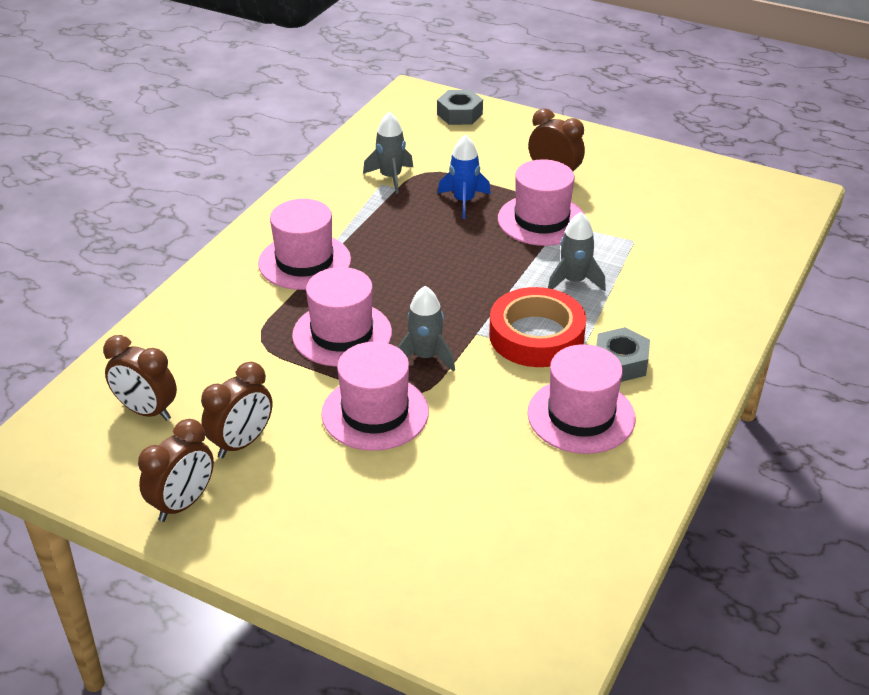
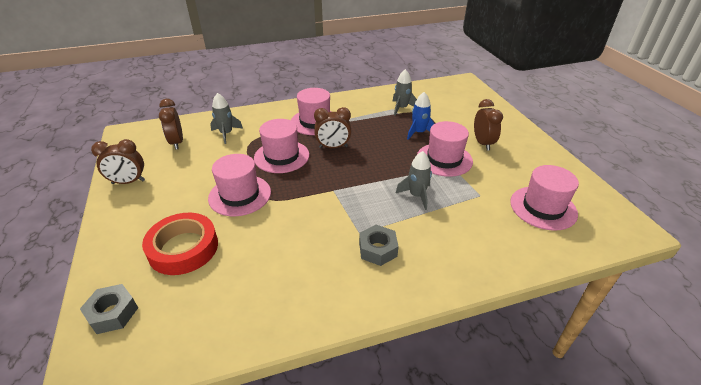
camera: 45 degrees right, 0 degrees up
(241, 443) = (181, 174): brown clock -> brown clock (333, 147)
(425, 357) = (296, 186): grey rocket -> grey rocket (226, 134)
(459, 114) = (474, 98): grey nut -> grey nut (112, 313)
(536, 336) = (357, 209): red tape -> red tape (183, 248)
(581, 416) = (316, 261): pink hat -> pink hat (543, 208)

